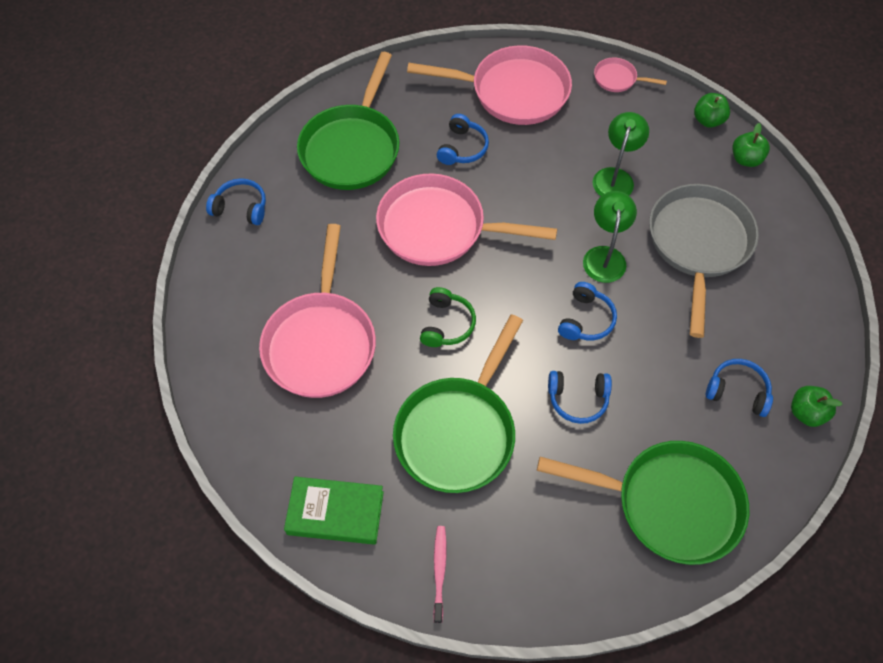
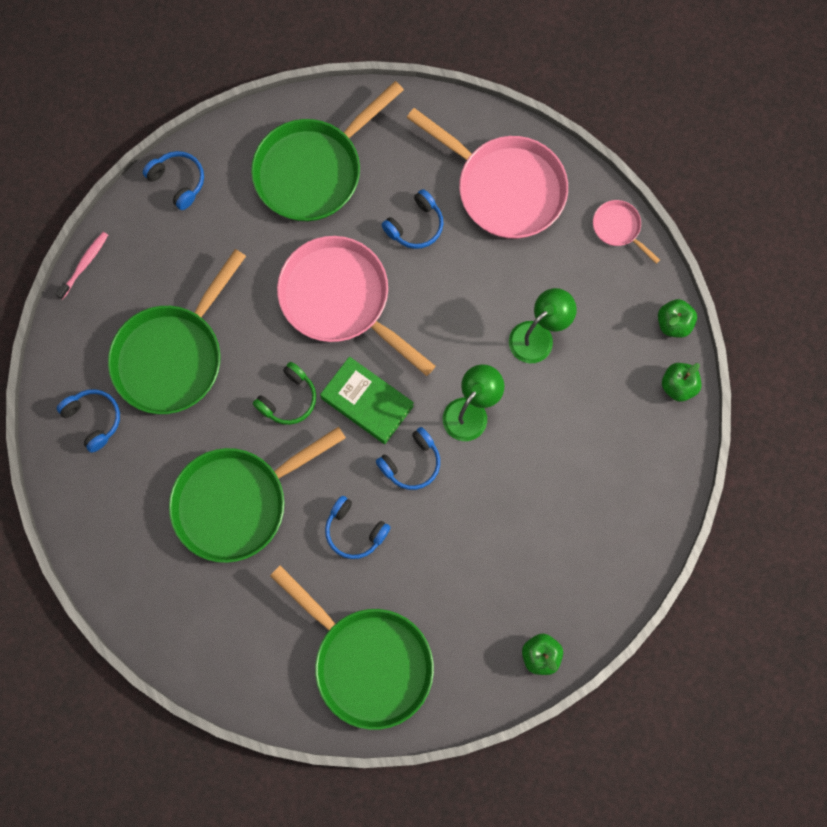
camera: 30 degrees right, 15 degrees up
(321, 342) = (173, 356): pink pan -> green pan
(335, 513) = (100, 514): green book -> green book (367, 402)
(439, 571) = (151, 608): pink toothbrush -> pink toothbrush (84, 264)
(698, 244) = (565, 448): grey pan -> none
(737, 391) = (495, 603): blue headphones -> blue headphones (93, 419)

